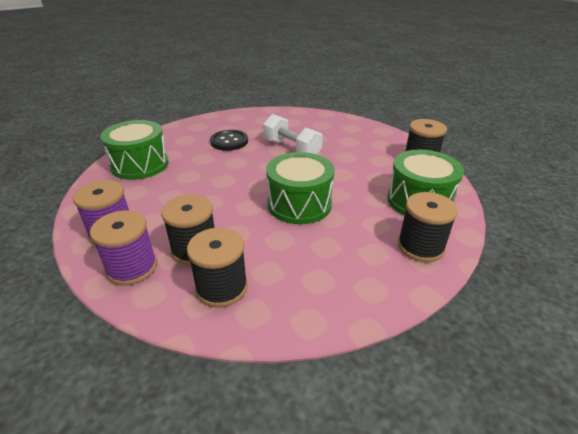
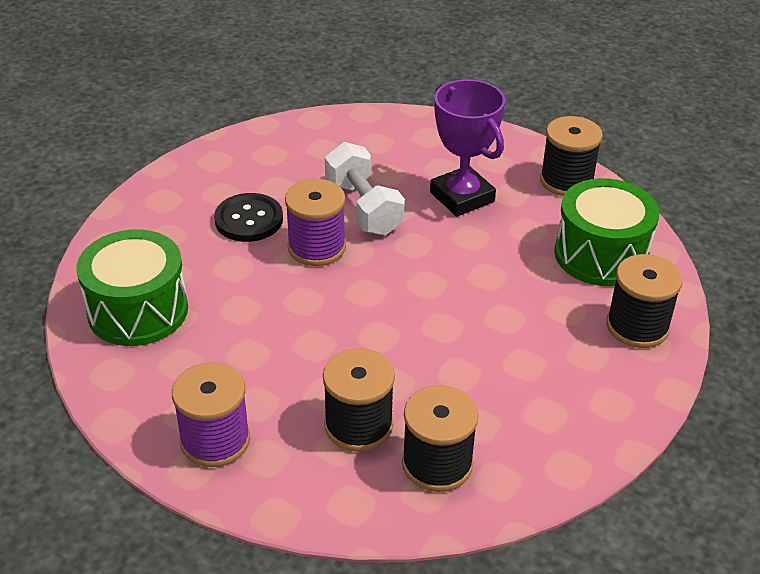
camera: 25 degrees left, 5 degrees up
(132, 268) = (297, 480): purple spool -> purple spool (316, 247)
(291, 149) = (363, 208): white dumbbell -> white dumbbell turned 45 degrees clockwise
(299, 204) = (446, 309): green drum -> none
(350, 155) = (462, 197): none -> purple trophy

